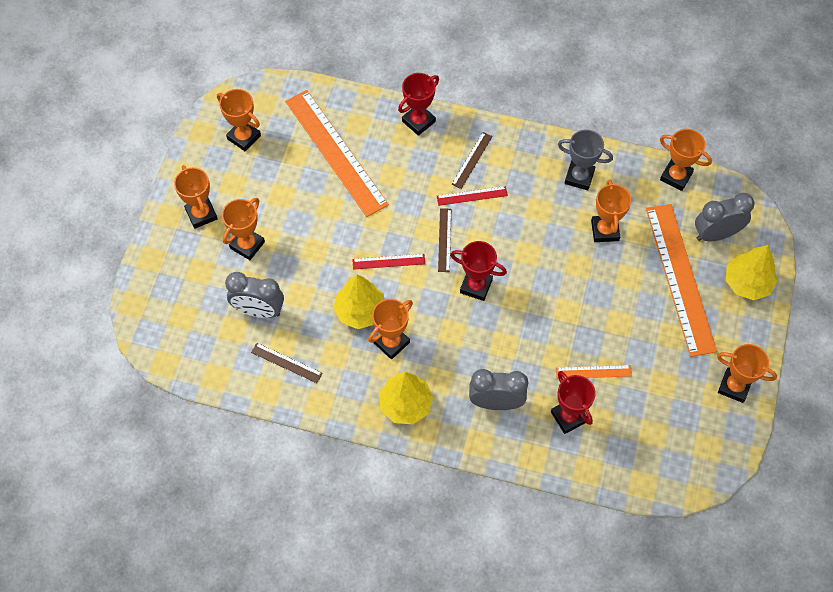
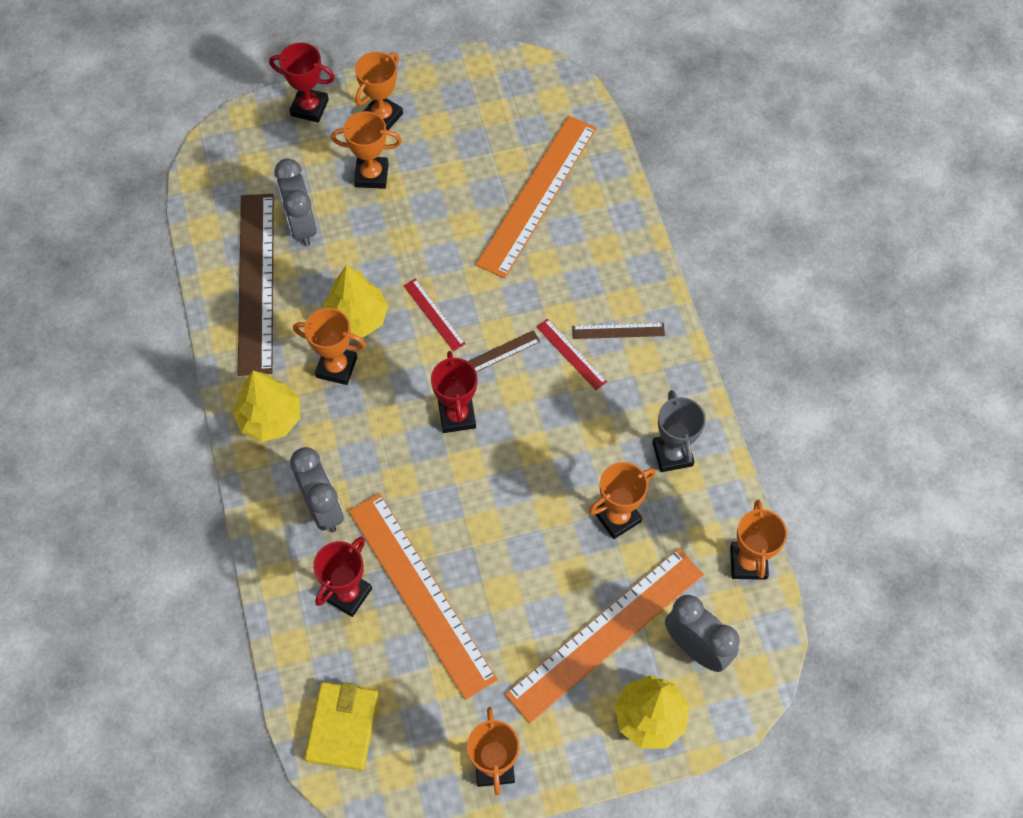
camera: 60 degrees right, 0 degrees up
(244, 137) = (498, 104): orange trophy -> none
(286, 363) = (256, 282): brown ruler -> brown ruler, size x2.31
(418, 121) = (632, 253): red trophy -> red trophy (309, 108)
(593, 372) = (420, 593): orange ruler -> orange ruler, size x2.31
(662, 464) = (342, 727): none -> yellow wallet

